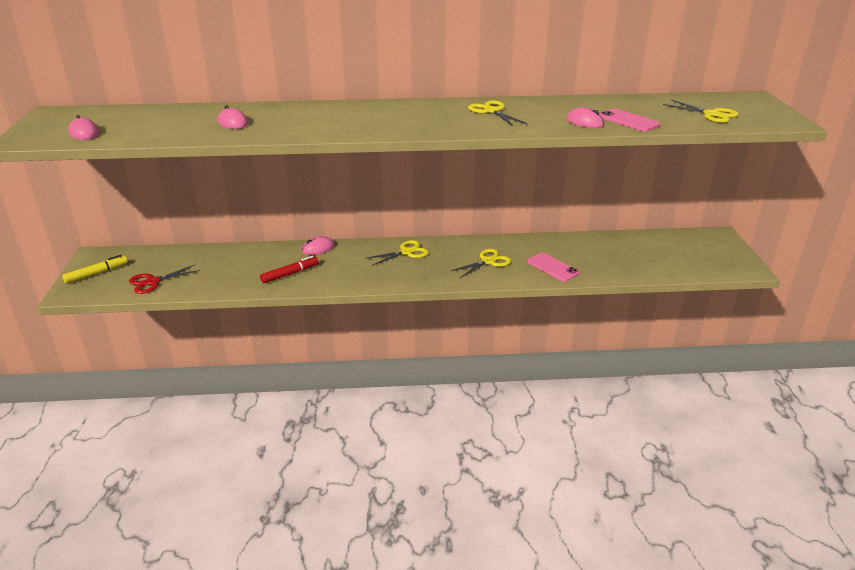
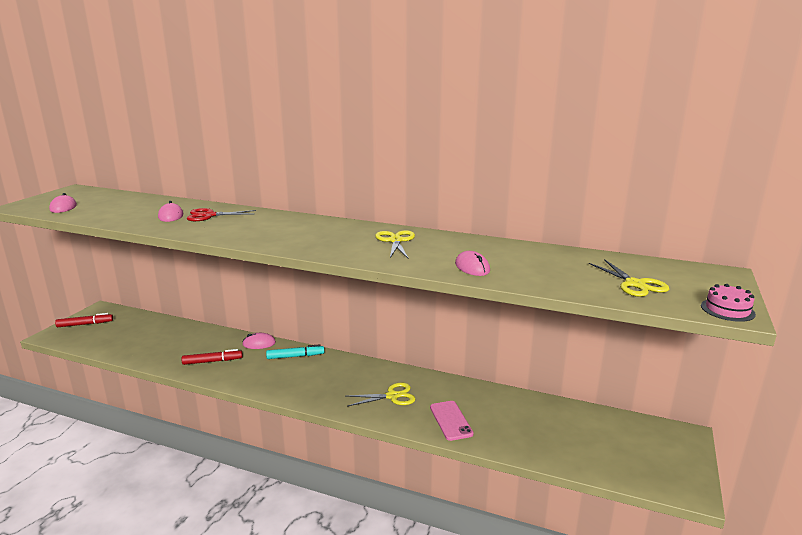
camera: 25 degrees right, 10 degrees down
(96, 273) = (85, 324): yellow marker -> red marker
(153, 282) = (111, 341): red scissors -> red scissors (209, 215)
(367, 251) = (295, 356): none -> turquoise marker
(406, 252) = (327, 366): yellow scissors -> none
(628, 121) = (523, 274): pink phone -> none
(785, 121) = (727, 310): none -> pink cake

